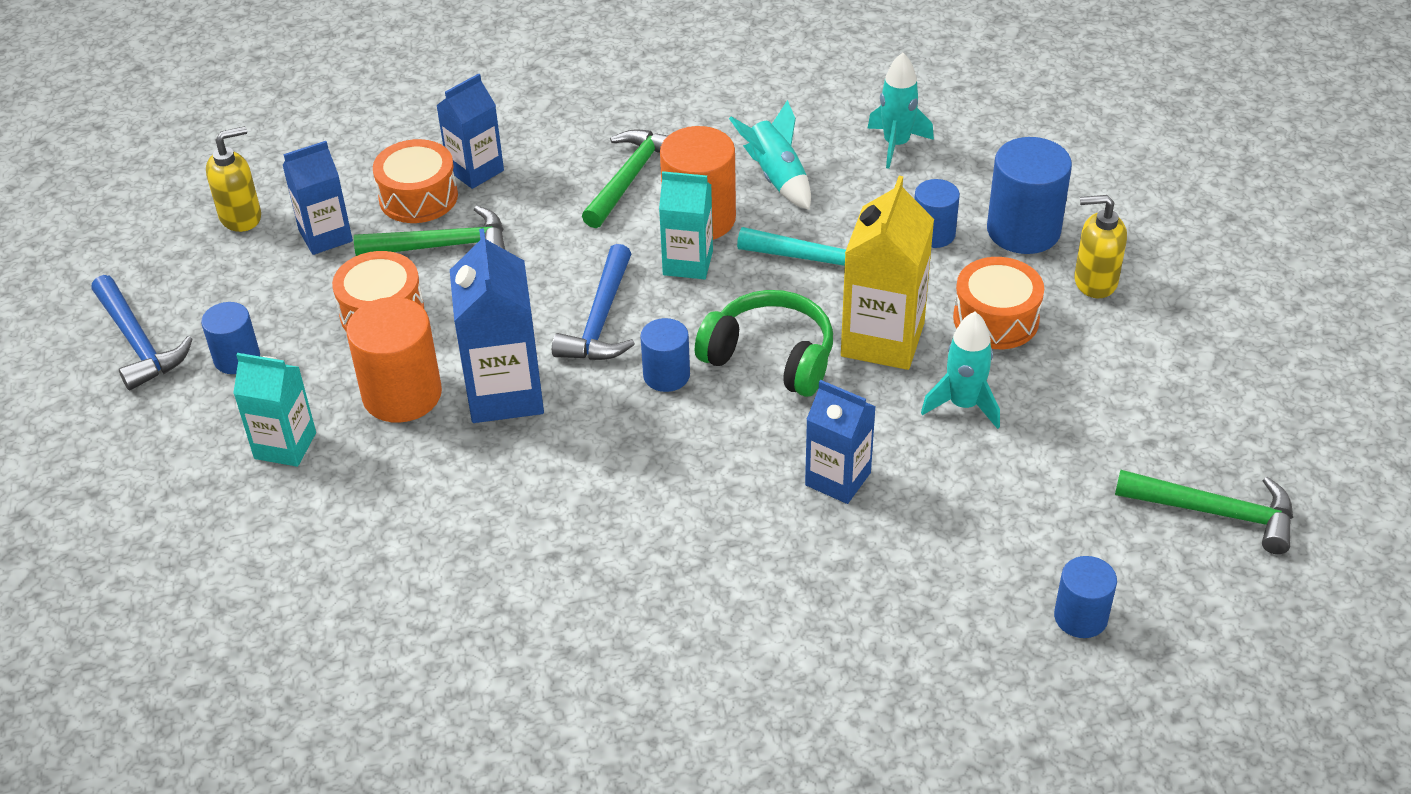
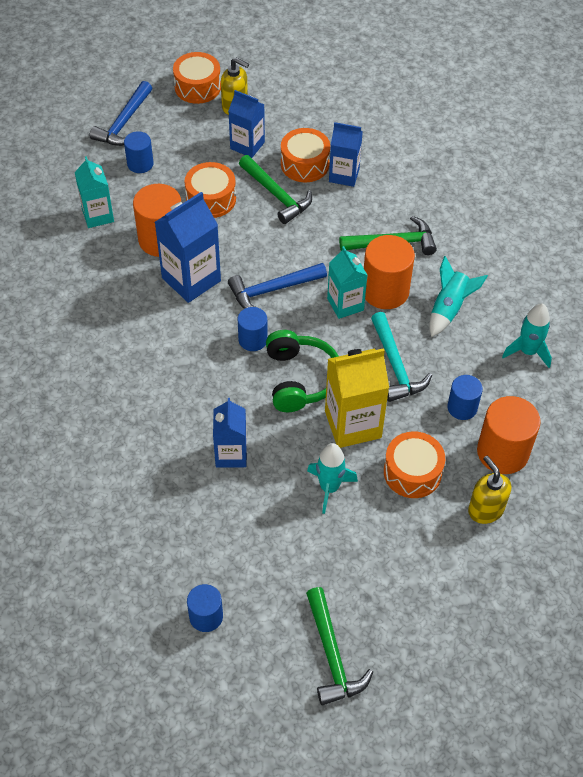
camera: 55 degrees right, 10 degrees up
(161, 238) = (197, 87): none -> orange drum
(1023, 230) = (502, 452): blue cylinder -> orange cylinder

